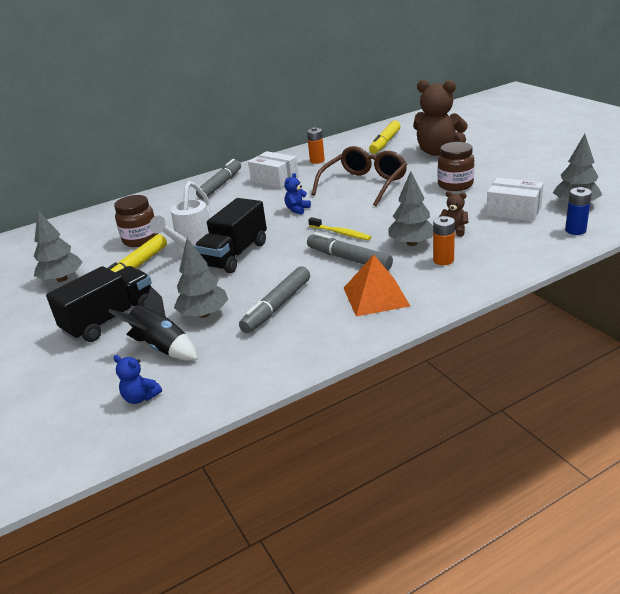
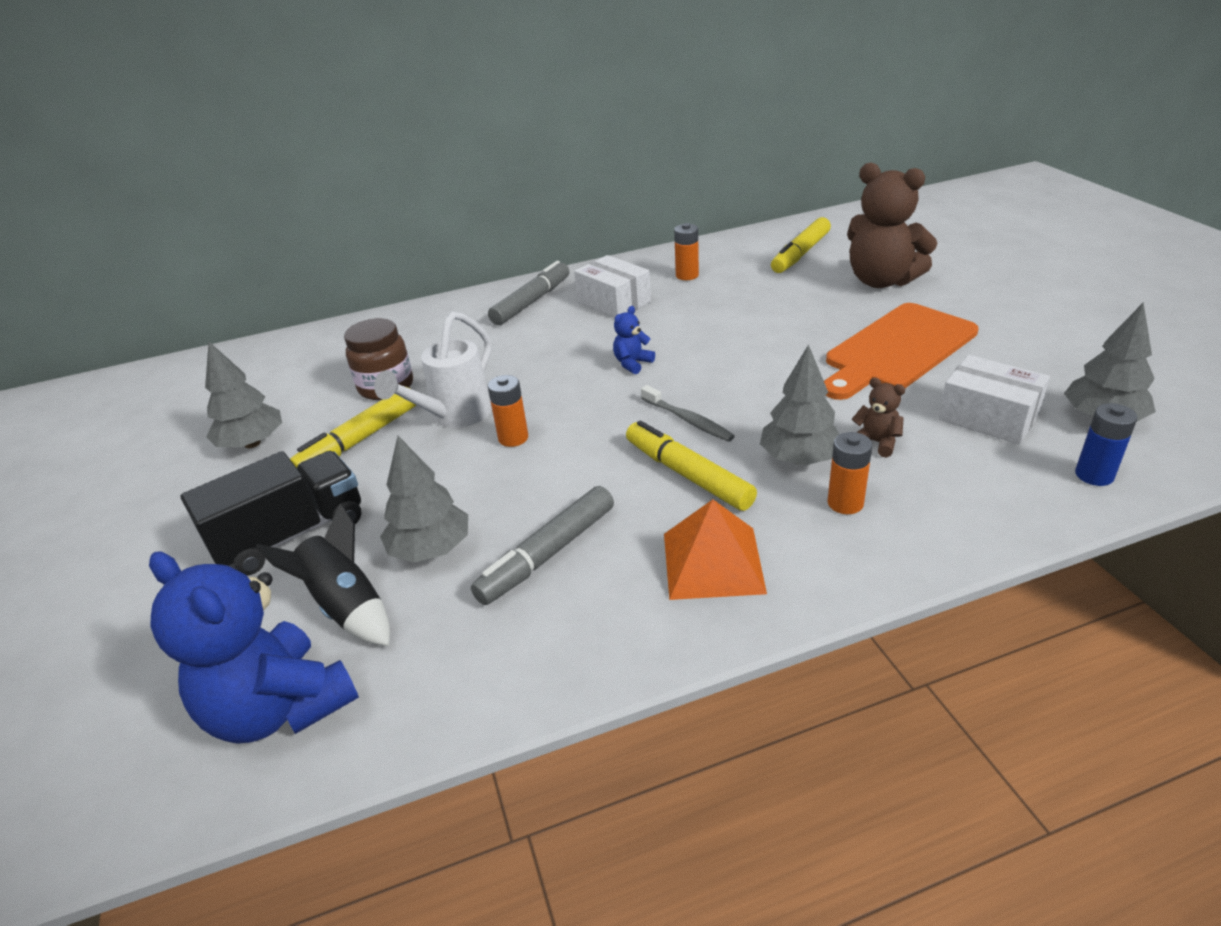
camera: 10 degrees right, 5 degrees up
(140, 397) = (279, 708): blue teddy bear -> blue teddy bear, size x2.29
(235, 255) = (513, 438): black truck -> orange battery
(341, 233) = (688, 420): yellow toothbrush -> grey toothbrush
(349, 259) = (688, 475): grey marker -> yellow marker
(364, 185) = (748, 330): brown glasses -> none
(455, 185) = (897, 350): brown jar -> orange cutting board

